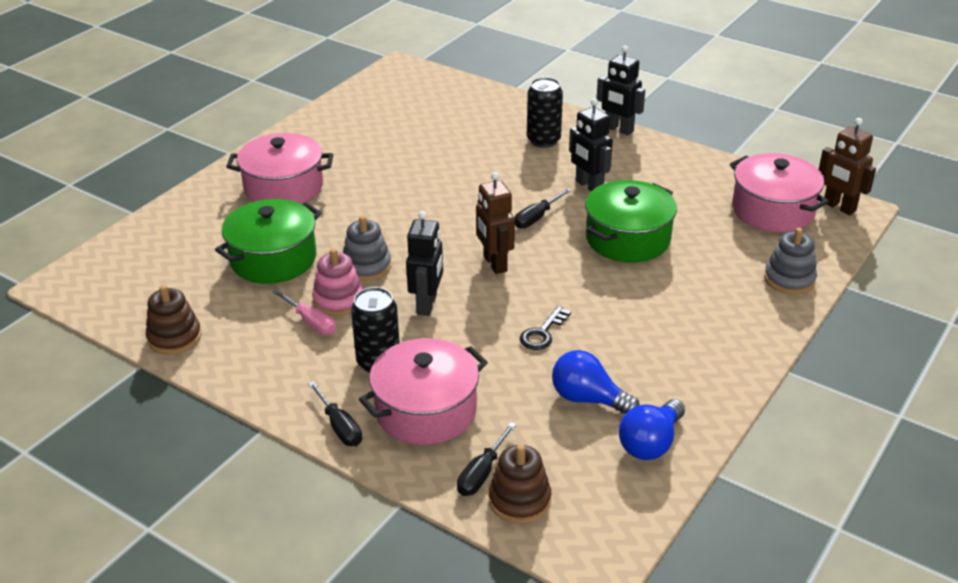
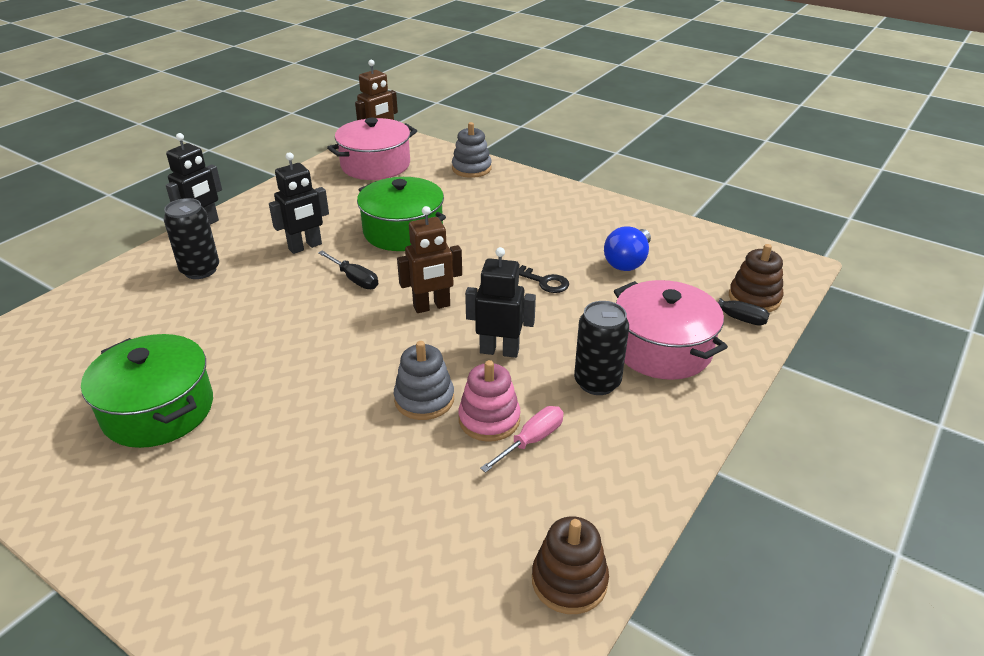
camera: 90 degrees left, 0 degrees up
(273, 259) = (395, 490): green pot -> green pot (158, 410)
(284, 187) = (210, 496): pink pot -> none
(339, 426) = (700, 405): black screwdriver -> none
(650, 443) = (671, 238): blue light bulb -> none

